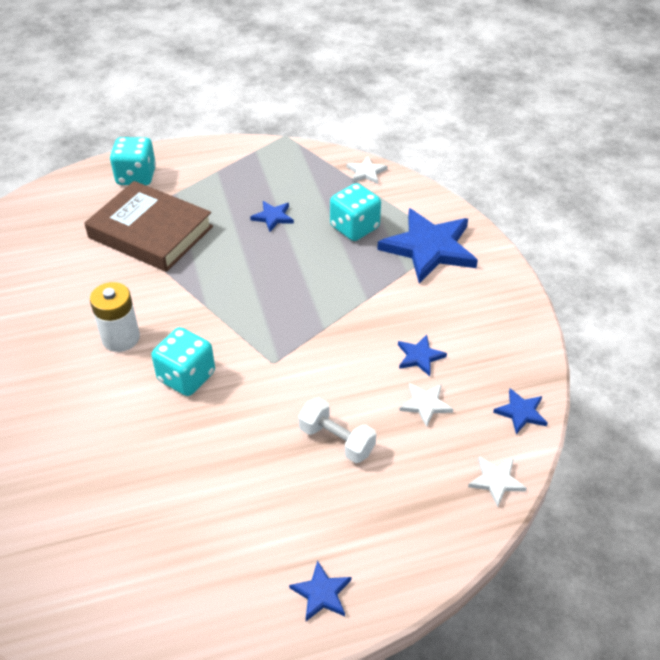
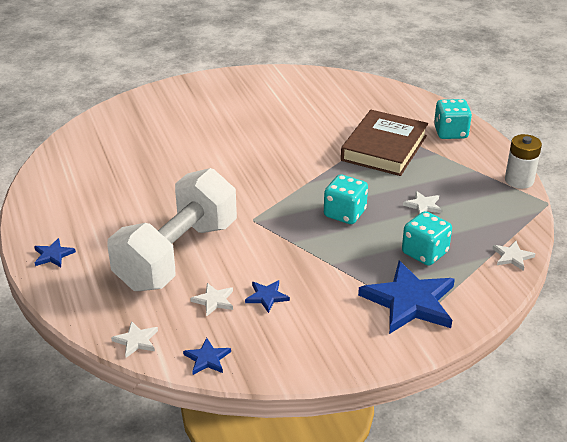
camera: 85 degrees right, 10 degrees down
(121, 338) = (269, 150): white battery -> white battery (519, 180)
(186, 377) = (235, 182): turquoise dice -> turquoise dice (344, 214)
(273, 217) = (423, 205): blue star -> white star
(336, 440) = (177, 255): white dumbbell -> white dumbbell, size x2.43

